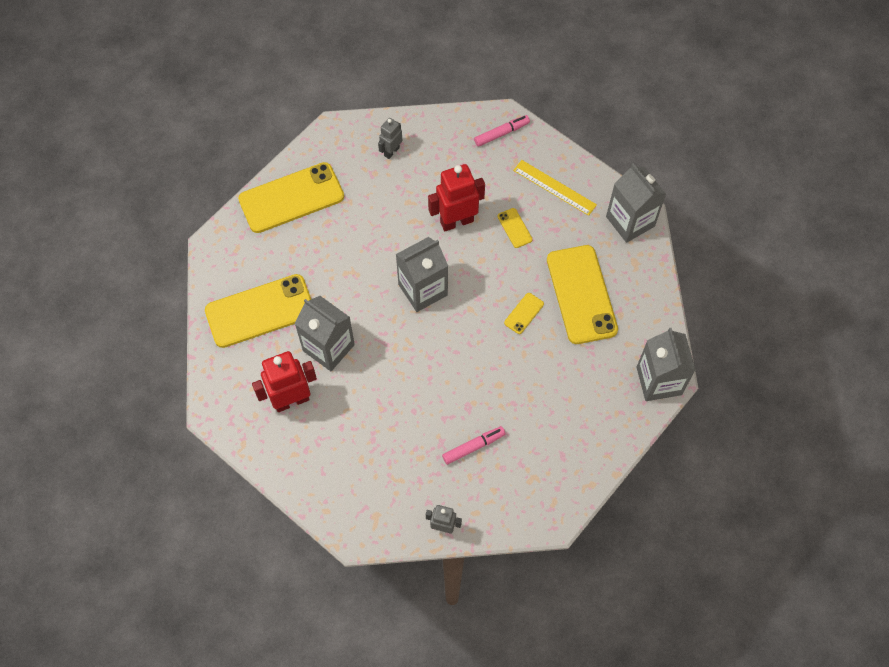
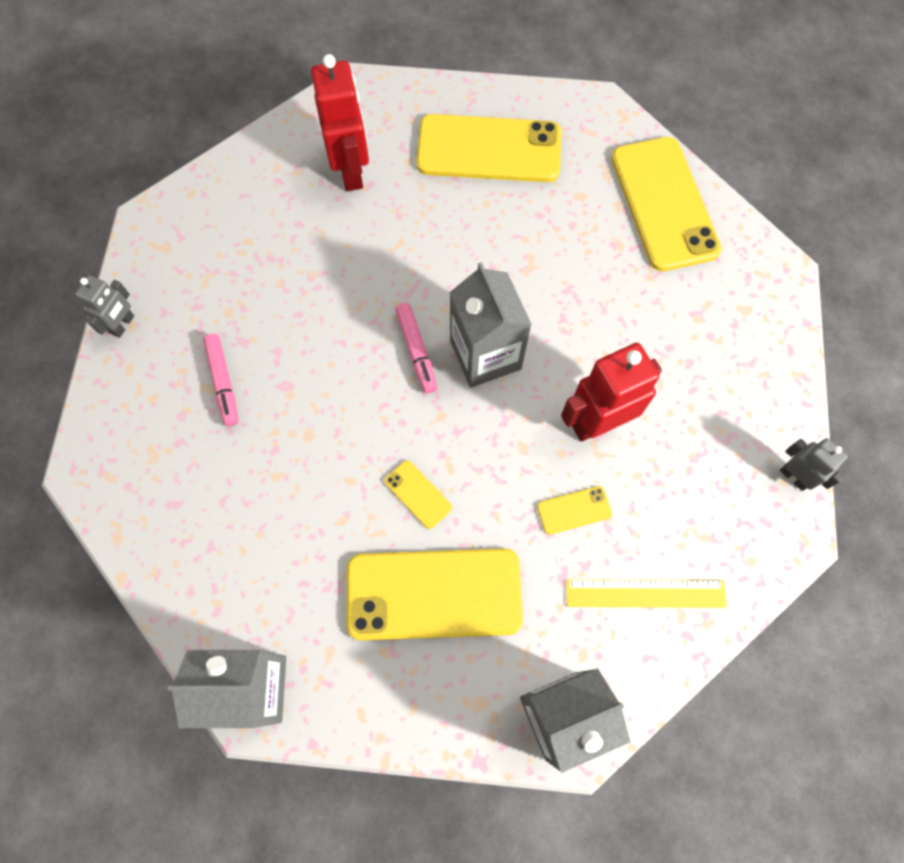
camera: 100 degrees right, 5 degrees up
(260, 311) = (489, 149): yellow phone -> yellow phone turned 75 degrees counterclockwise
(328, 347) = (417, 222): grey carton -> none
(391, 151) = (736, 347): grey robot -> grey robot (794, 477)
(456, 221) = (597, 422): red robot -> red robot turned 105 degrees counterclockwise
(501, 133) = (762, 525): pink marker -> pink marker (416, 351)
(554, 187) = (645, 593): yellow ruler -> yellow ruler turned 45 degrees clockwise

